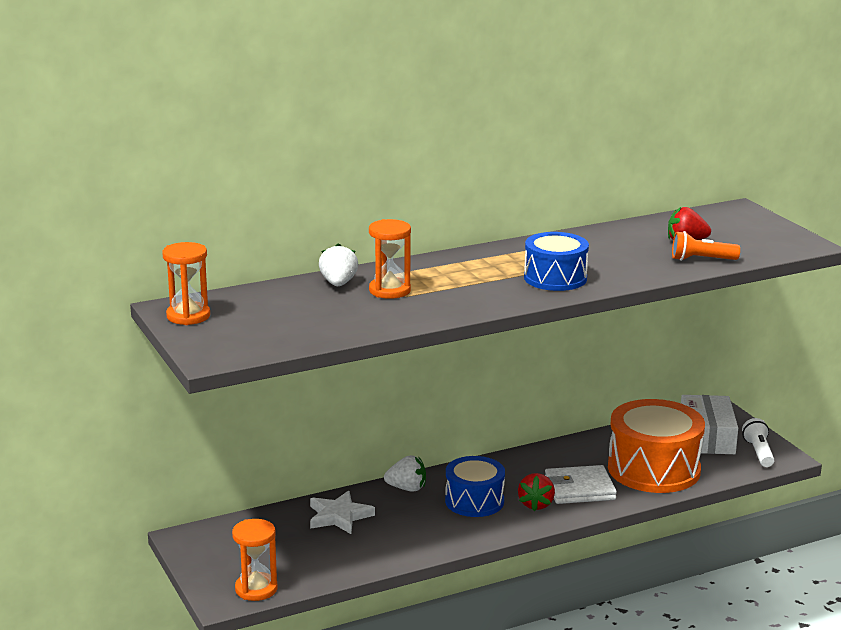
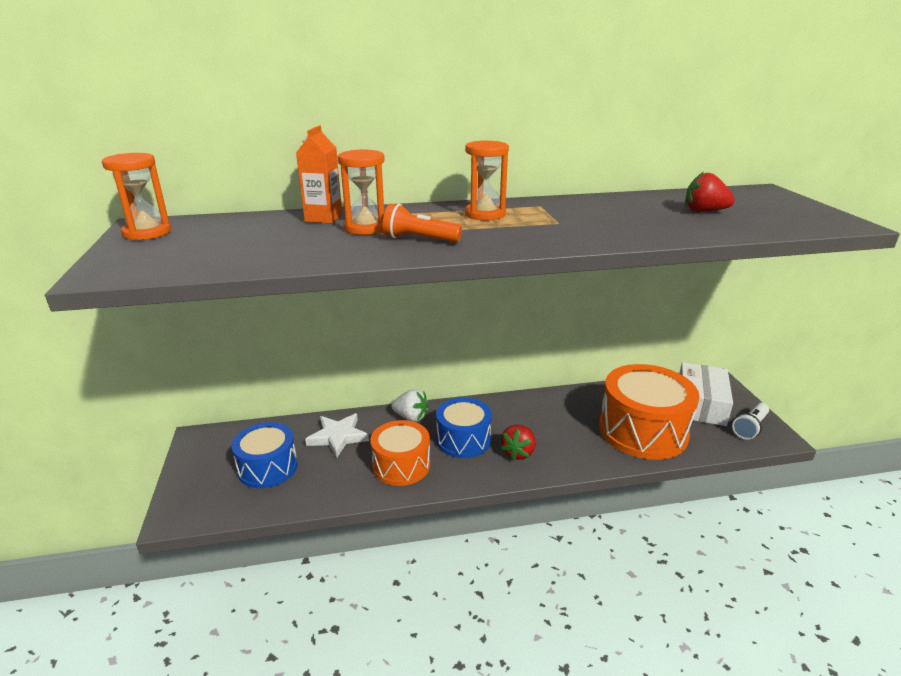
camera: 15 degrees right, 5 degrees up
(256, 589) = (213, 507): orange hourglass -> orange hourglass (485, 214)
(338, 283) = (323, 218): white strawberry -> orange carton
(422, 531) = (401, 465): none -> orange drum
(555, 278) = (547, 231): blue drum -> blue drum (268, 467)
(579, 489) = (565, 442): white wallet -> none
(701, 260) = (719, 227): orange flashlight -> orange flashlight (419, 239)
(758, 452) = (750, 427): white flashlight -> white flashlight turned 150 degrees counterclockwise

